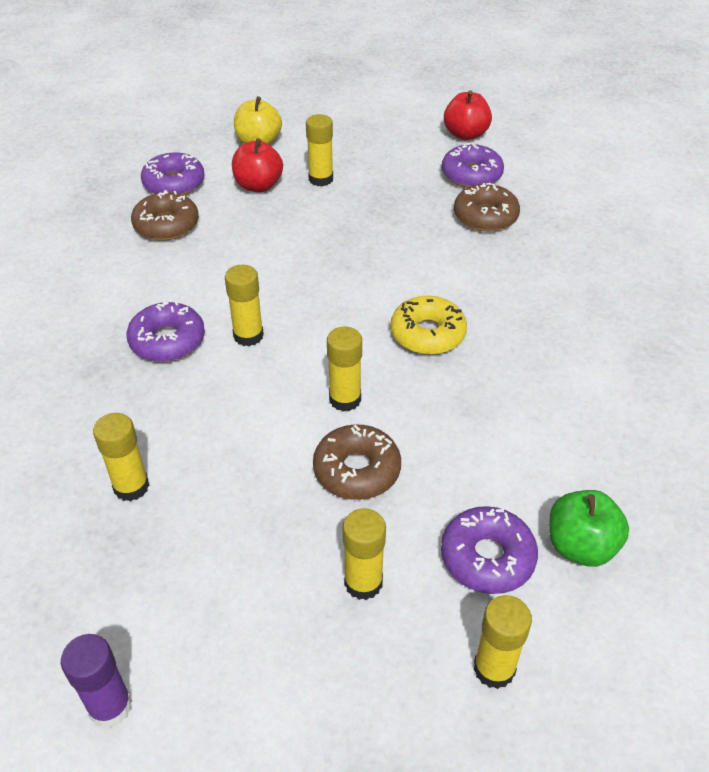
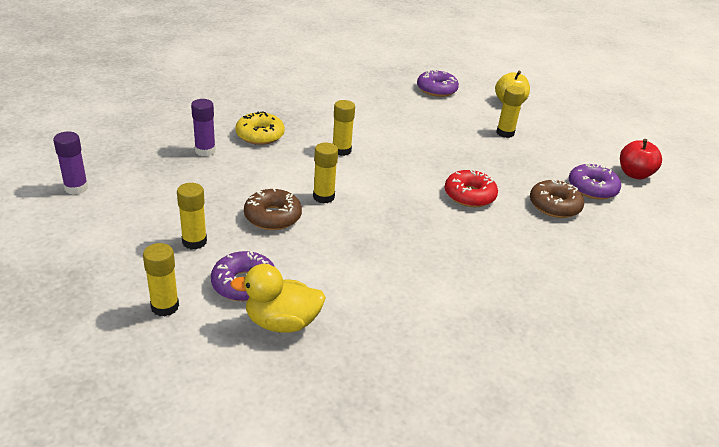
camera: 55 degrees right, 10 degrees down
(131, 487) = (205, 151): yellow glue stick -> purple glue stick
(166, 225) = (400, 99): brown donut -> none
(167, 341) = (312, 128): purple donut -> none
(258, 186) = (470, 115): red apple -> none
(426, 269) = (469, 195): none -> red donut
(427, 334) = (409, 212): yellow donut -> yellow donut (260, 135)
(580, 546) = (282, 322): green apple -> yellow duck

